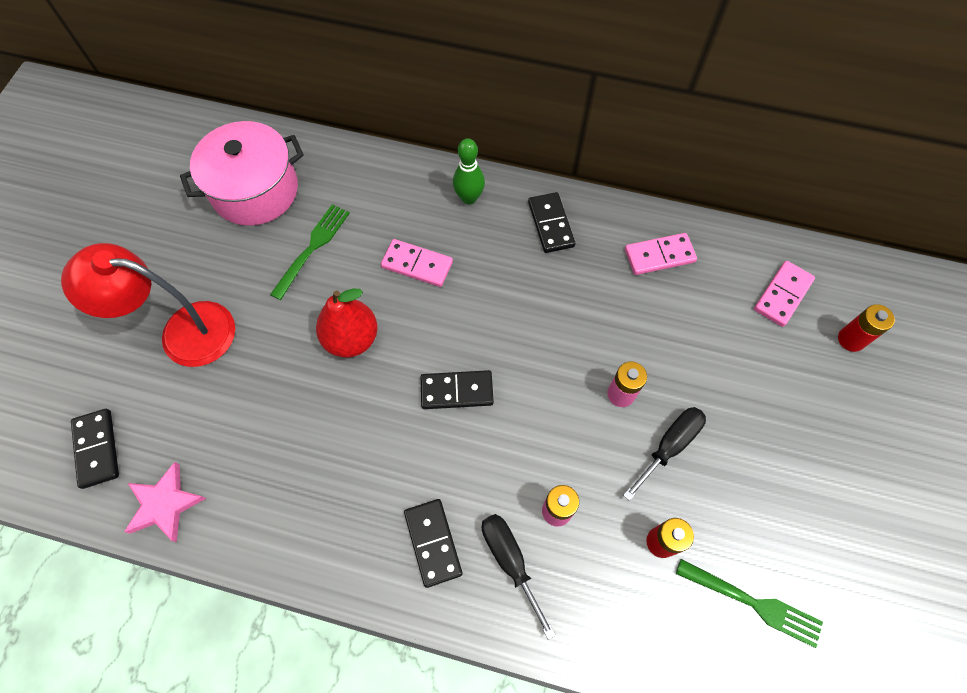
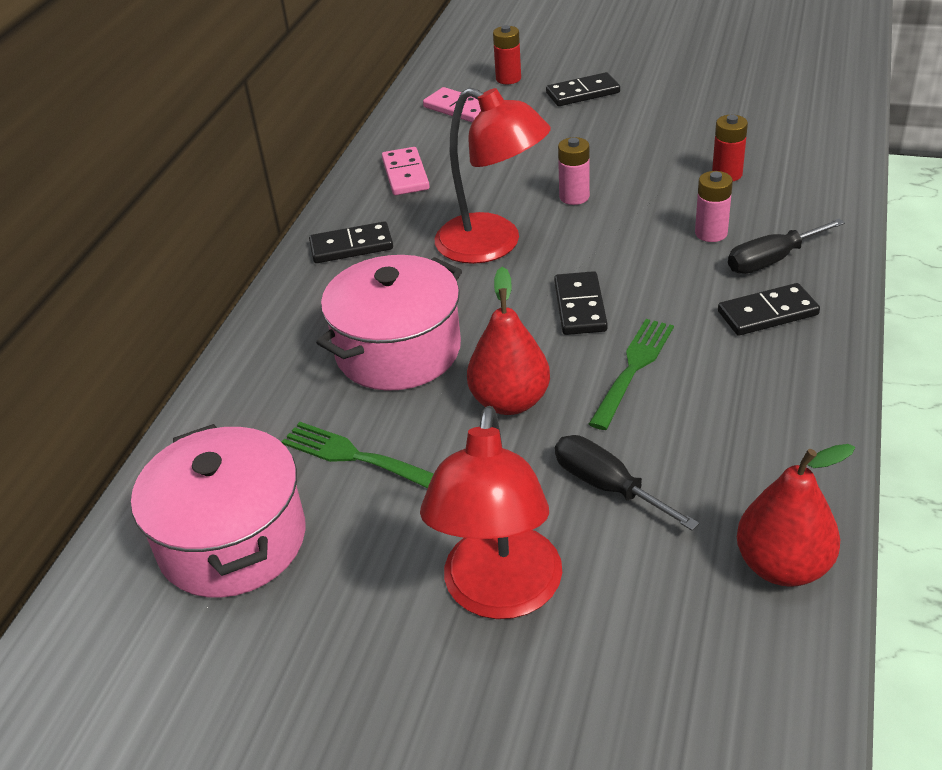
camera: 85 degrees left, 25 degrees down
(97, 449) = (715, 673): black domino -> black domino (583, 93)
(165, 504) = (783, 566): pink star -> red pear
(417, 265) = (398, 351): pink domino -> pink pot
(469, 198) = (298, 312): green bowling pin -> none
(547, 326) = (493, 245): none -> red lamp
(669, 446) = (628, 169): black screwdriver -> black screwdriver (607, 486)
(752, 603) = (769, 131): green fork -> green fork (633, 370)

